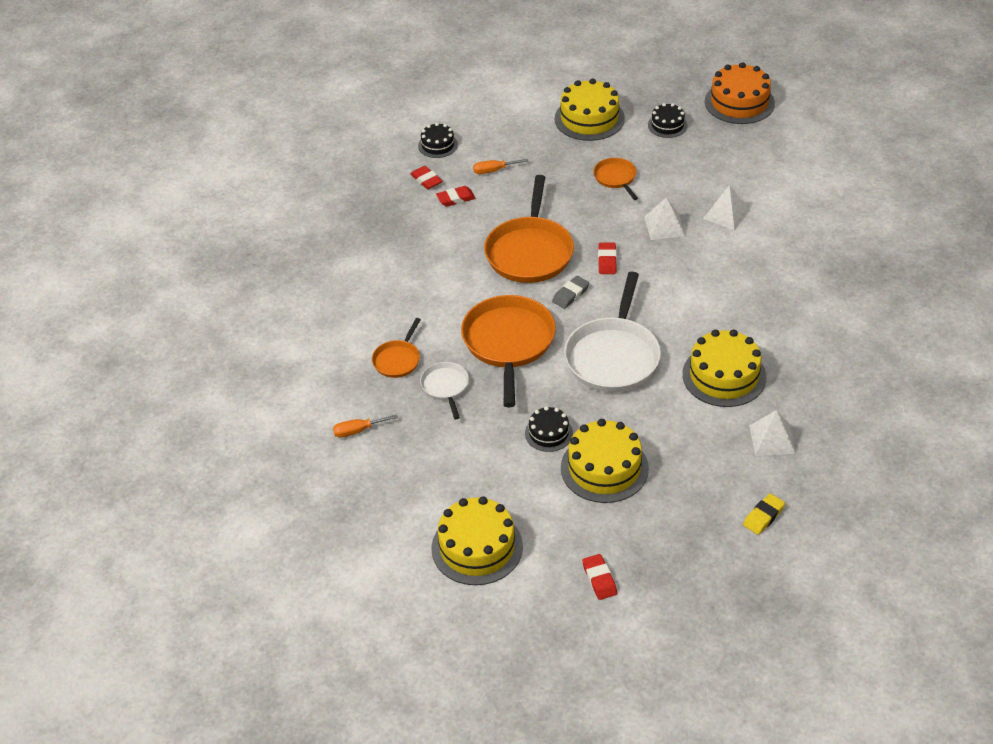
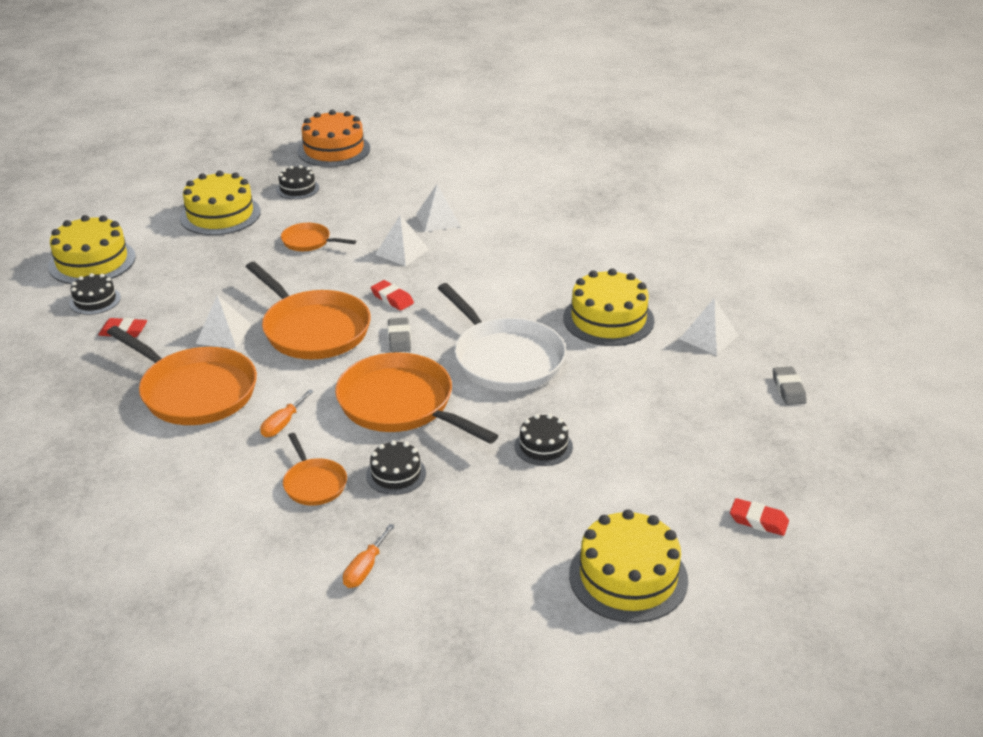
camera: 50 degrees left, 10 degrees down
(413, 251) = (195, 391): none -> orange pan
(445, 387) = (396, 474): white pan -> black cake
(456, 199) = (177, 329): red eraser -> none
(476, 220) = (224, 334): none -> white pyramid
(494, 170) = (184, 291): orange screwdriver -> orange screwdriver (283, 424)
(604, 468) = (628, 439): yellow cake -> yellow cake (92, 261)
(763, 516) = (788, 389): yellow eraser -> grey eraser

